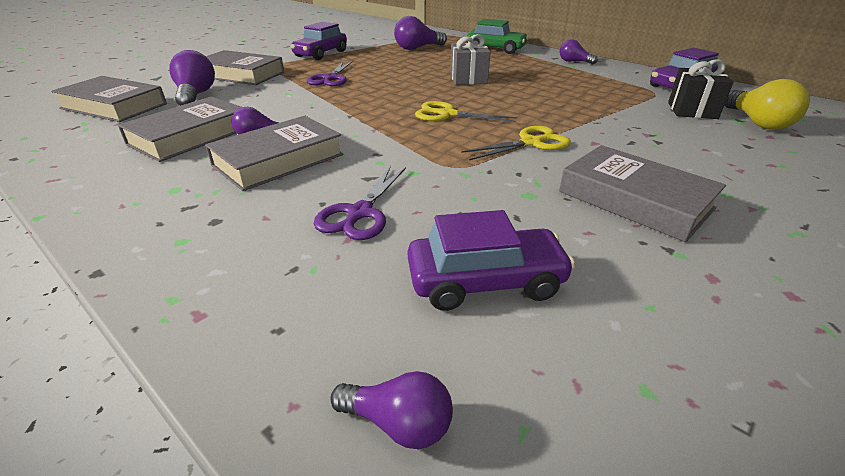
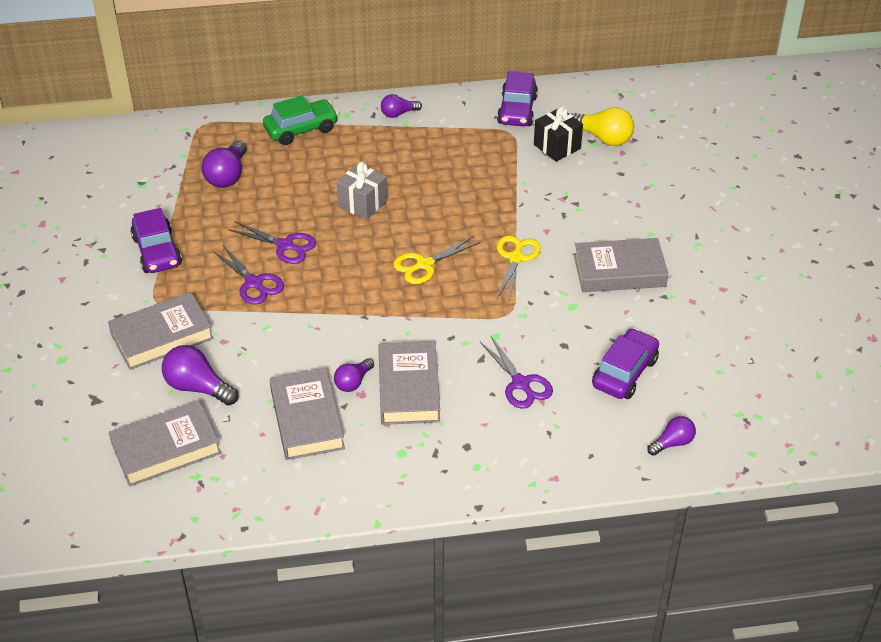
camera: 50 degrees left, 10 degrees up
(383, 74) = (285, 245): none -> purple scissors

